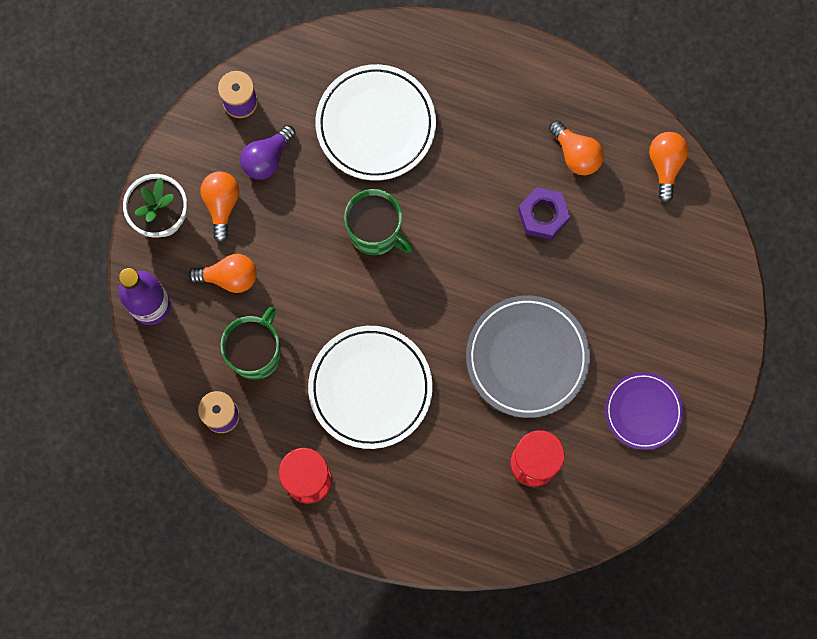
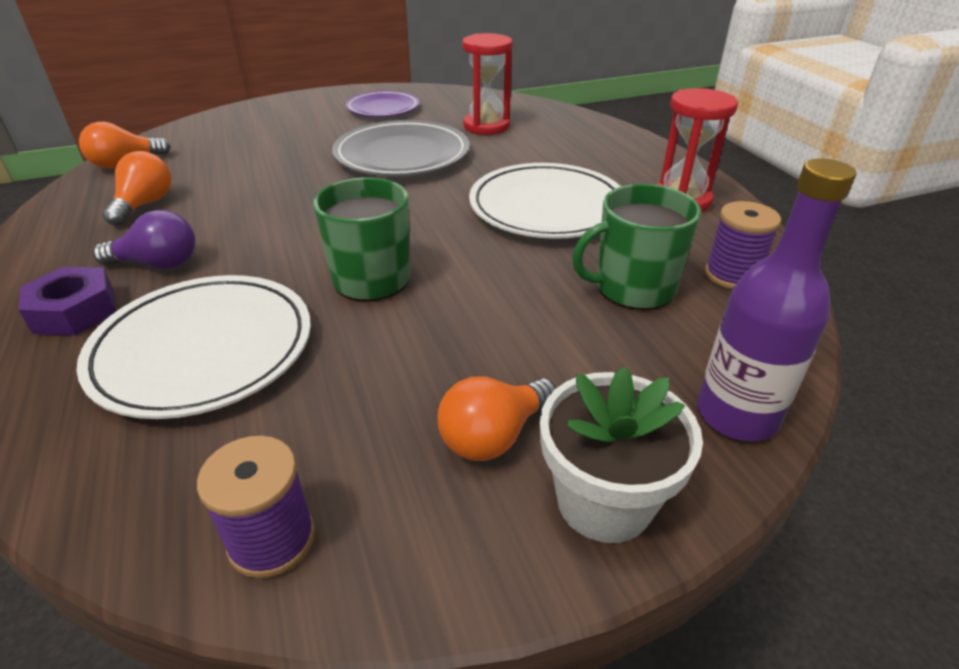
camera: 130 degrees left, 40 degrees down
(229, 277) = (584, 361): orange light bulb -> none
(267, 158) = (359, 431): purple light bulb -> purple light bulb (158, 264)
(543, 215) = (240, 196): purple nut -> purple nut (75, 311)

